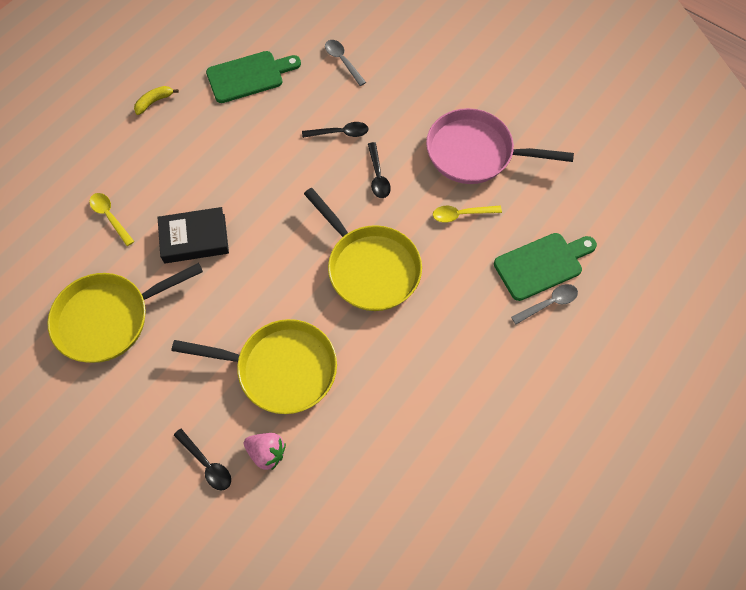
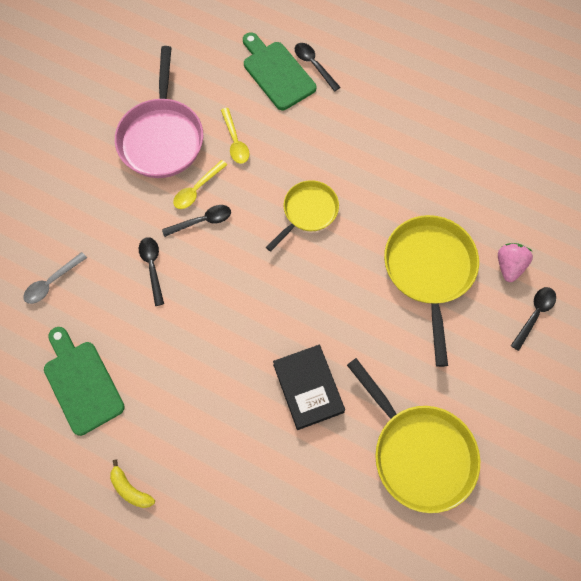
camera: 100 degrees left, 5 degrees up
(110, 217) = (298, 492): yellow spoon -> yellow spoon (197, 189)
(369, 267) = (307, 212): yellow pan -> yellow pan, size x0.61
(549, 303) = (314, 65): grey spoon -> black spoon

